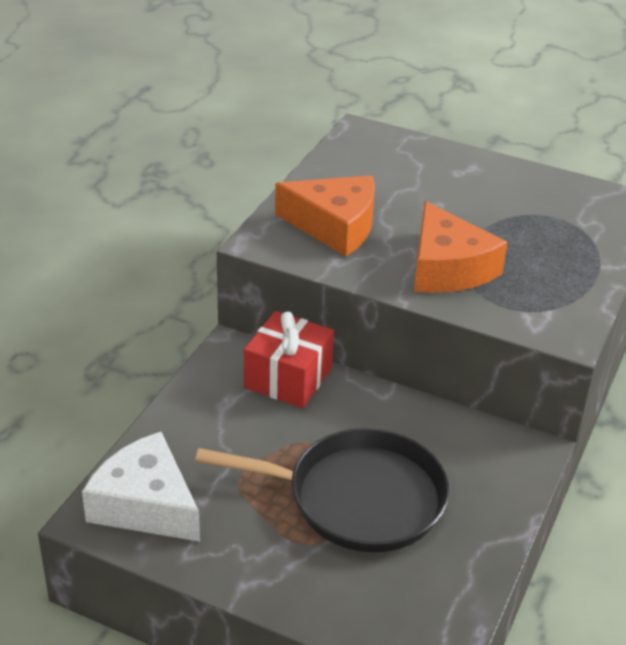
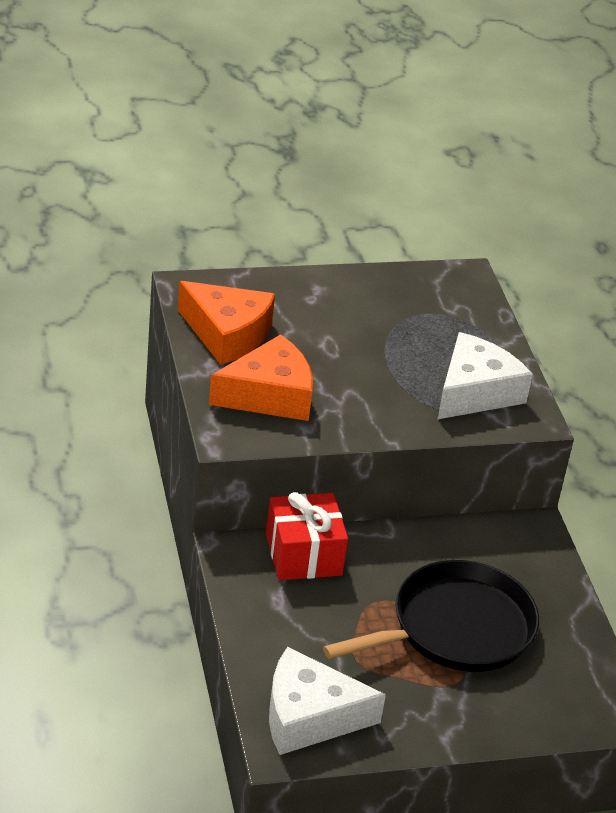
camera: 40 degrees left, 0 degrees up
(447, 268) = (395, 397): orange cheese -> orange cheese (227, 334)
(531, 292) = (475, 392): none -> white cheese

